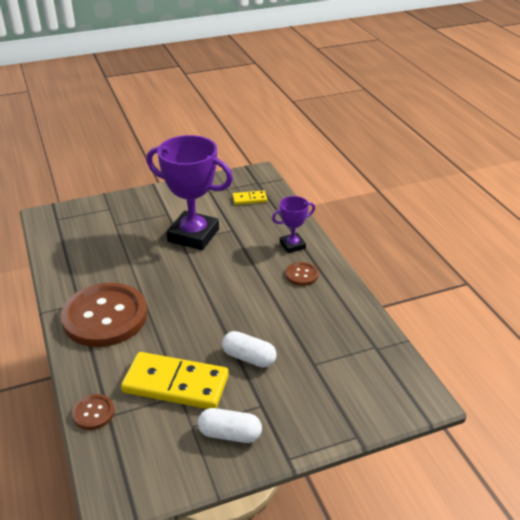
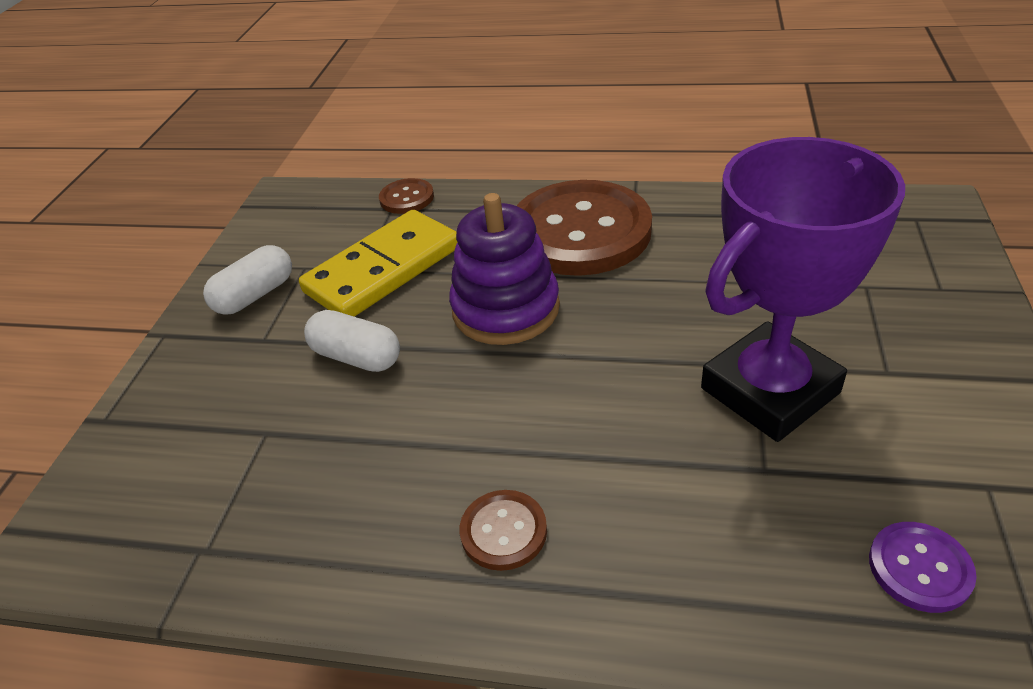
camera: 125 degrees right, 5 degrees up
(184, 320) = (505, 309): none -> purple stacking toy
(249, 199) = (919, 568): yellow domino -> purple button
(249, 358) = (357, 357): white capsule -> white capsule turned 60 degrees clockwise
(292, 245) = (629, 568): purple trophy -> none

